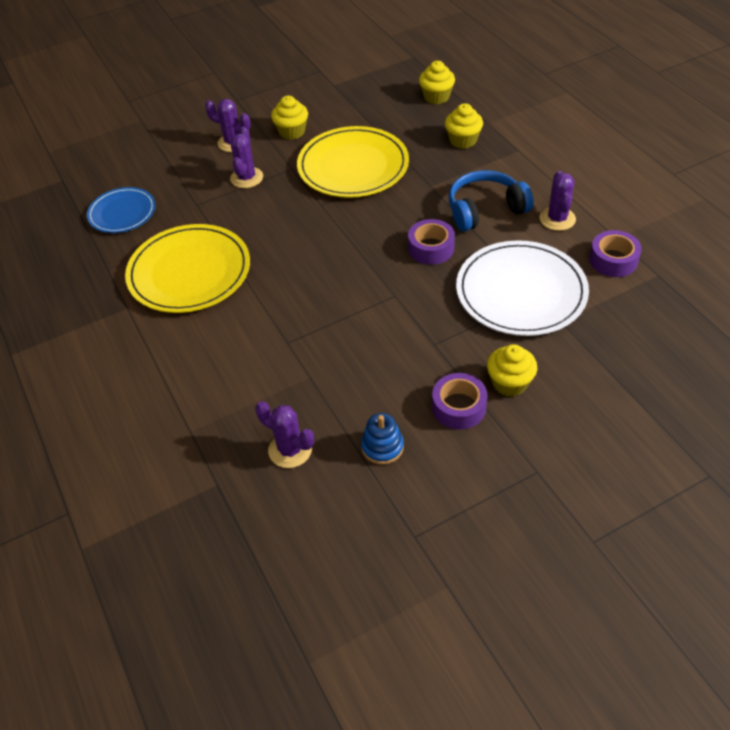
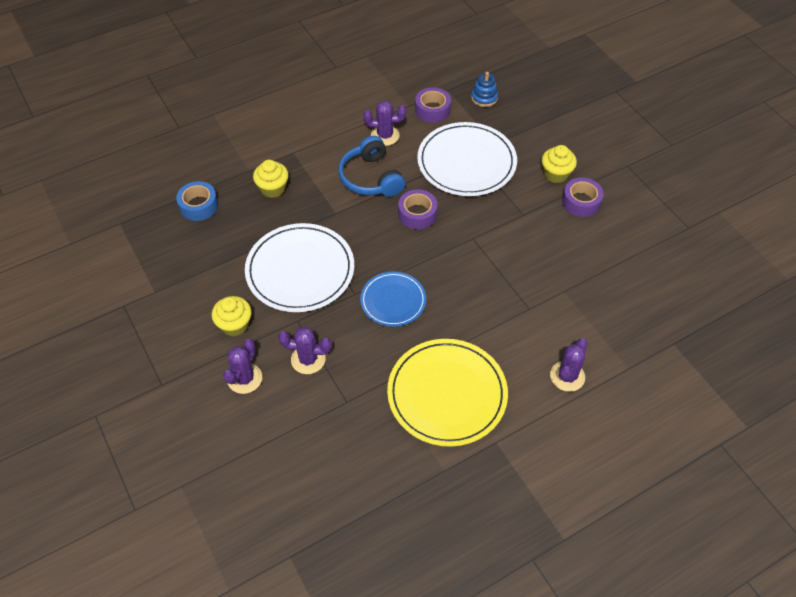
camera: 95 degrees left, 5 degrees up
(122, 213) = (355, 474): blue plate -> blue plate (393, 300)
(290, 450) = (634, 299): purple cactus -> purple cactus (567, 376)
(353, 166) = (300, 270): yellow plate -> white plate
(382, 447) = (622, 244): blue stacking toy -> blue stacking toy (484, 98)
(436, 97) = (199, 206): yellow cupcake -> blue tape

